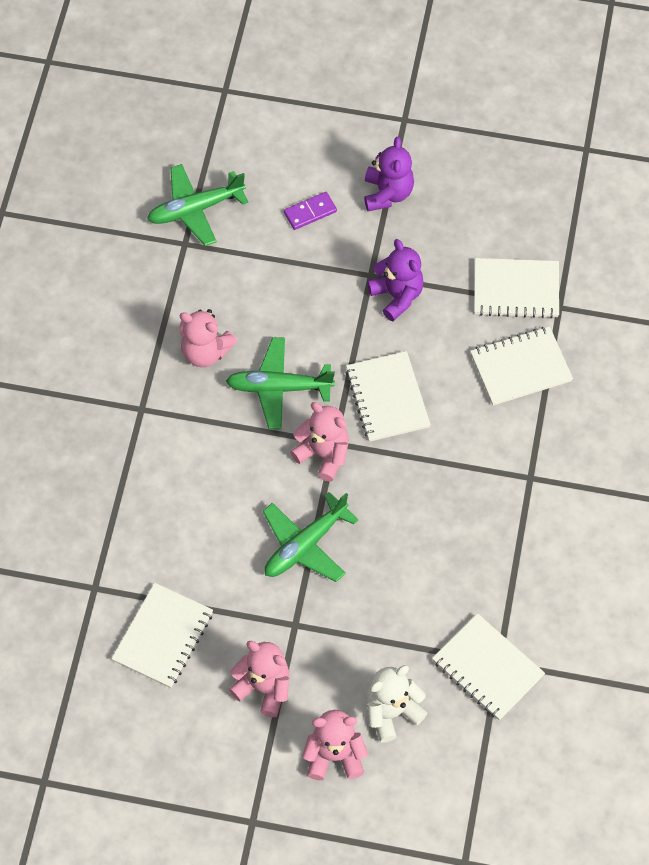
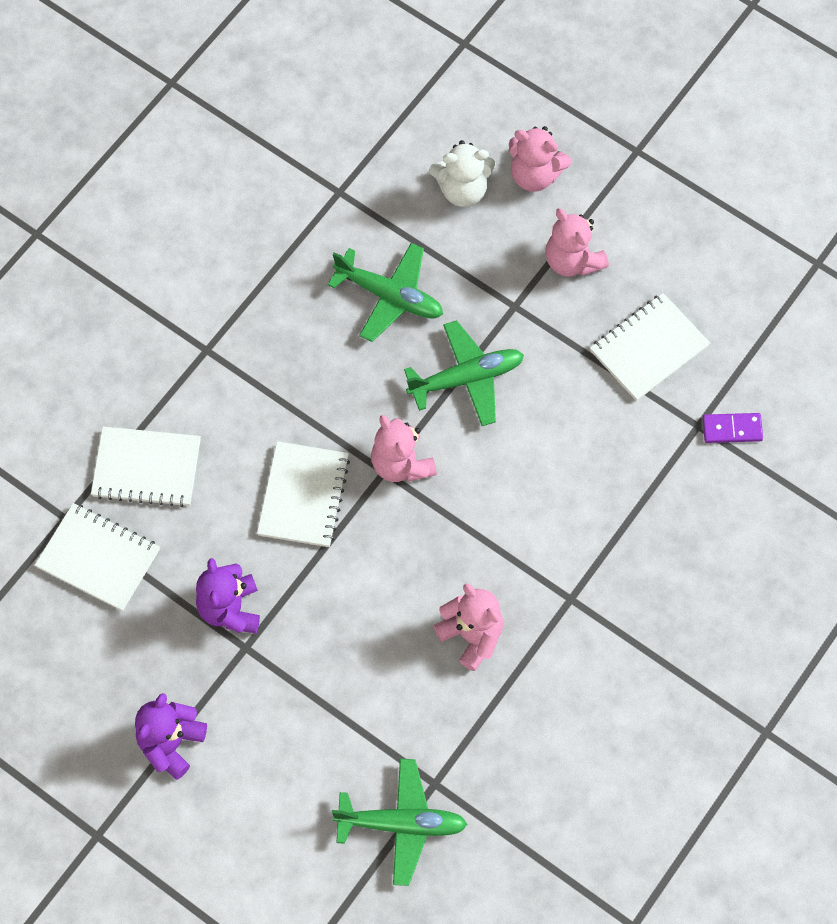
camera: 155 degrees left, 5 degrees up
(278, 388) = (412, 558): green plane -> green plane (390, 296)
(310, 212) = (271, 759): purple domino -> purple domino (732, 429)
(487, 668) = (352, 190): white notebook -> none

